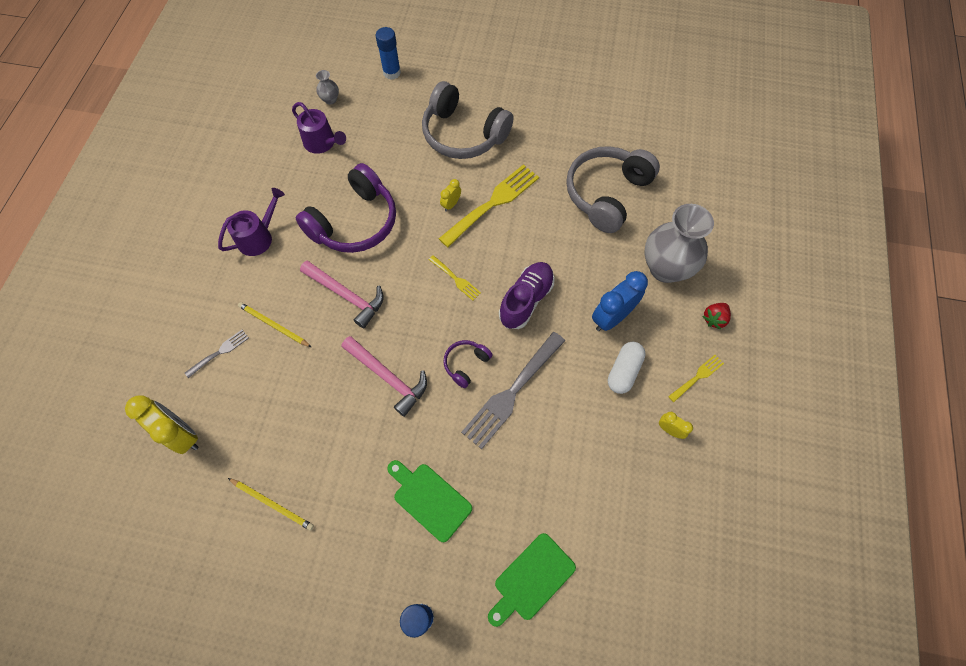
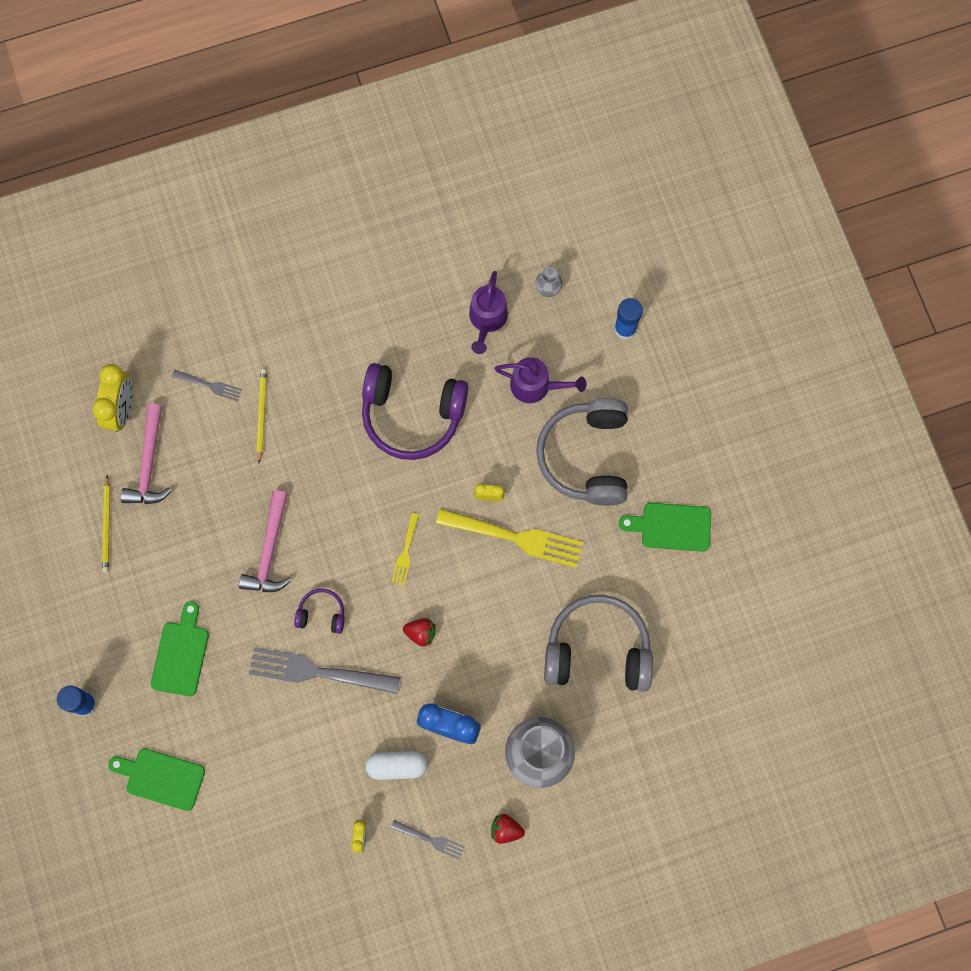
camera: 60 degrees right, 10 degrees up
(259, 237) = (342, 335): purple watering can -> purple watering can (536, 386)
(347, 295) = (329, 460): pink hammer -> pink hammer (149, 464)
(526, 300) = (421, 633): purple shoe -> red strawberry
(545, 112) = (671, 527): none -> green cutting board
(697, 377) = (430, 840): yellow fork -> grey fork

